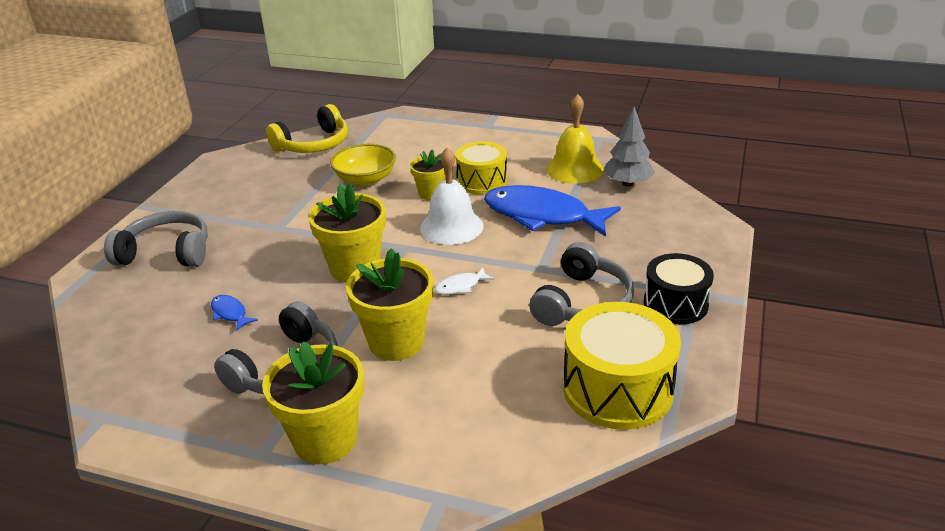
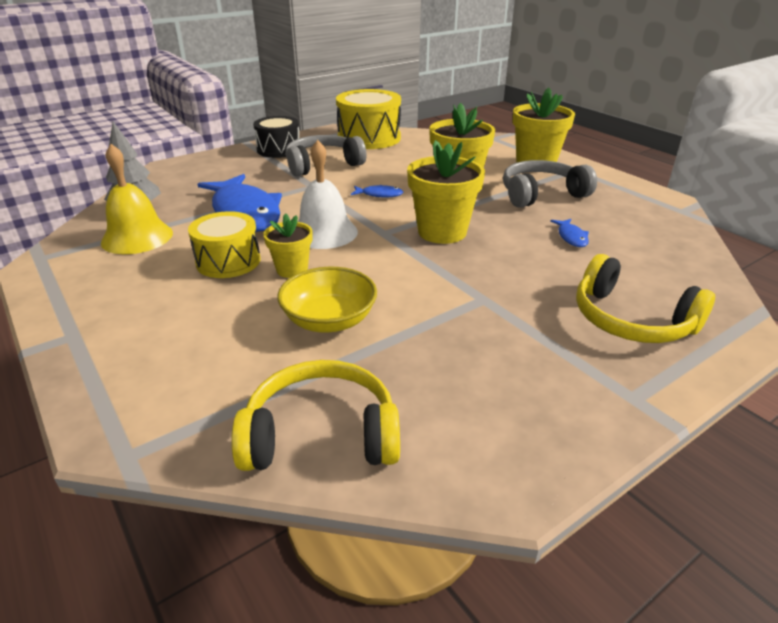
camera: 145 degrees left, 0 degrees up
(166, 252) = (631, 320): grey headphones -> yellow headphones
(460, 286) = (379, 195): white fish -> blue fish

